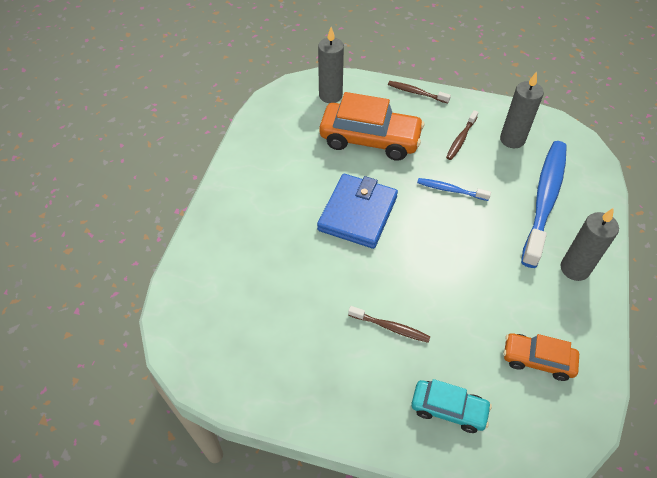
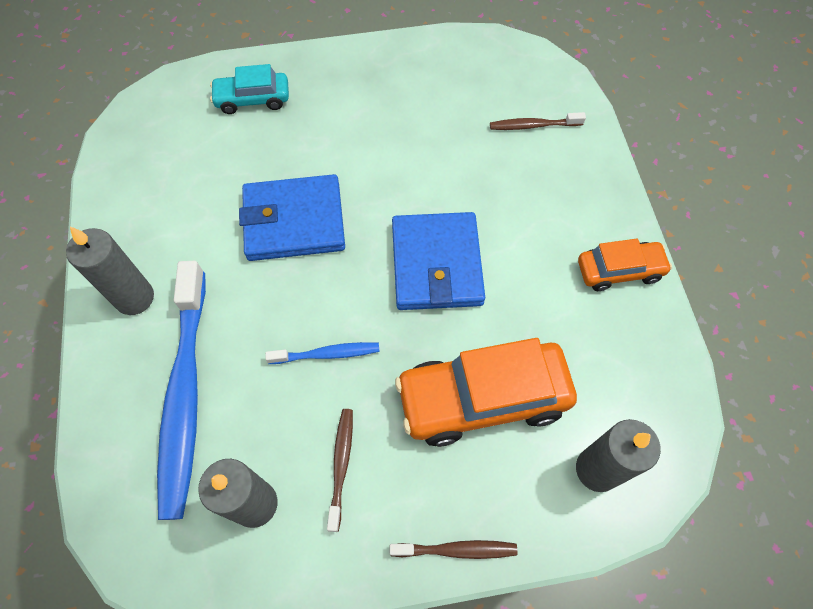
camera: 155 degrees right, 10 degrees up
(390, 327) = (336, 147): brown toothbrush -> brown toothbrush (533, 125)
(445, 279) = (294, 221): none -> blue wallet
(537, 360) = (171, 173): orange car -> orange car (619, 270)

